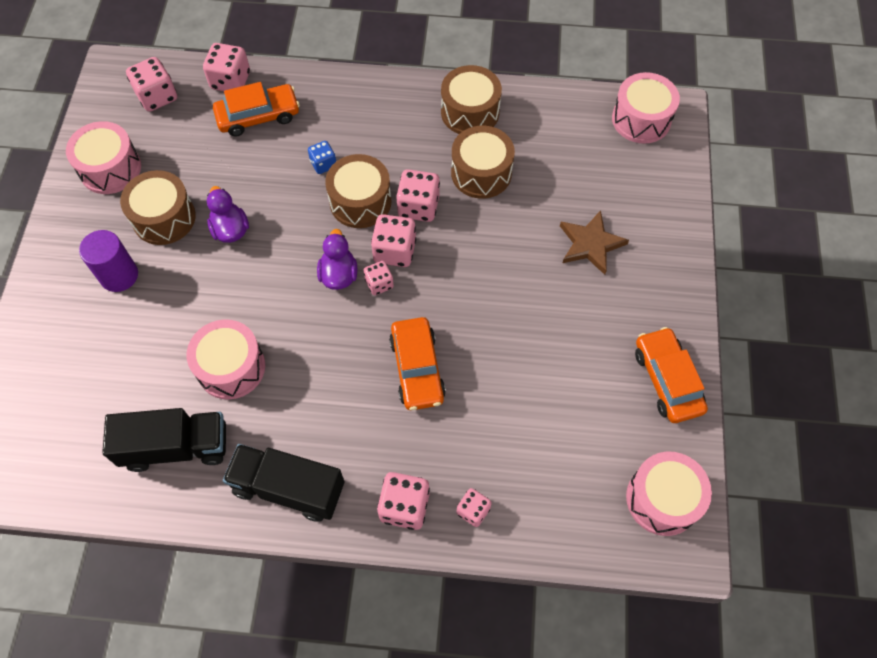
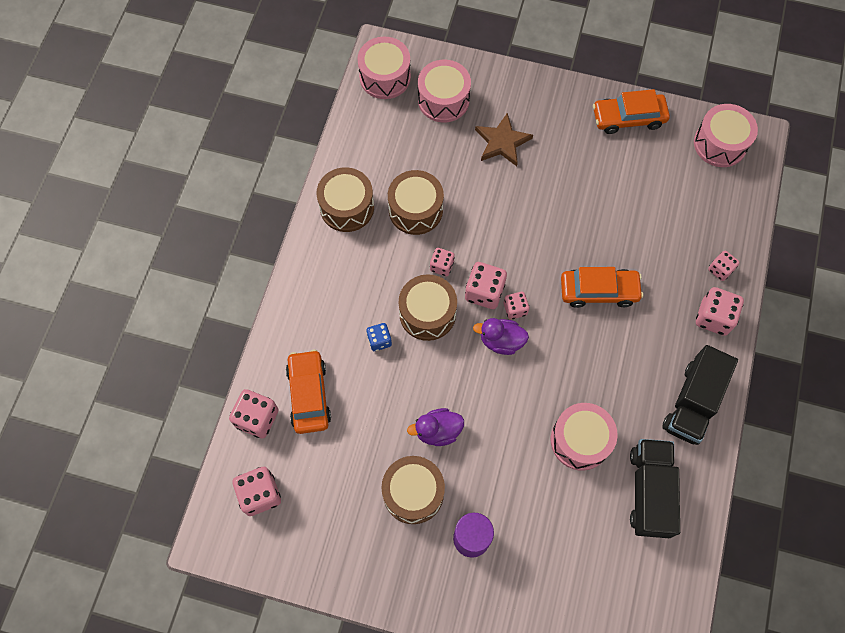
camera: 80 degrees left, 5 degrees up
(110, 168) = (343, 545): pink drum -> pink drum (443, 100)
(418, 206) = (441, 266): pink dice -> pink dice, size x0.61

